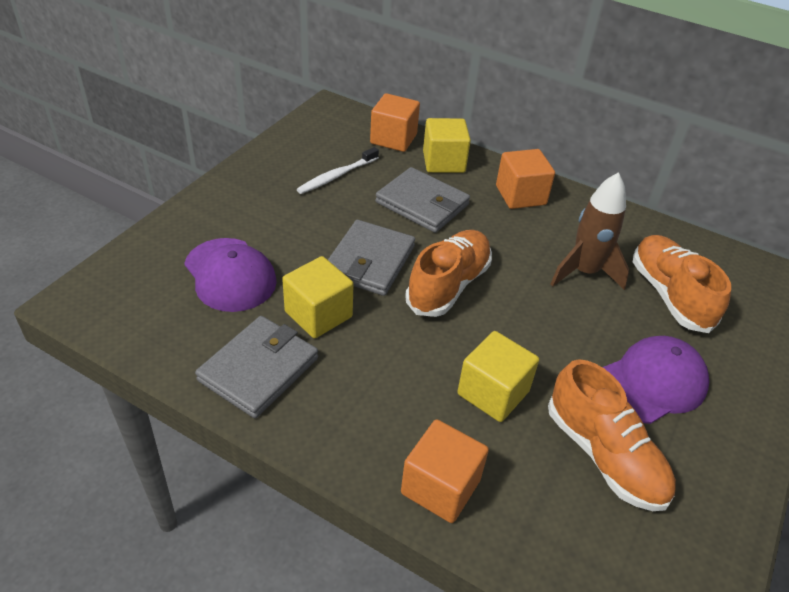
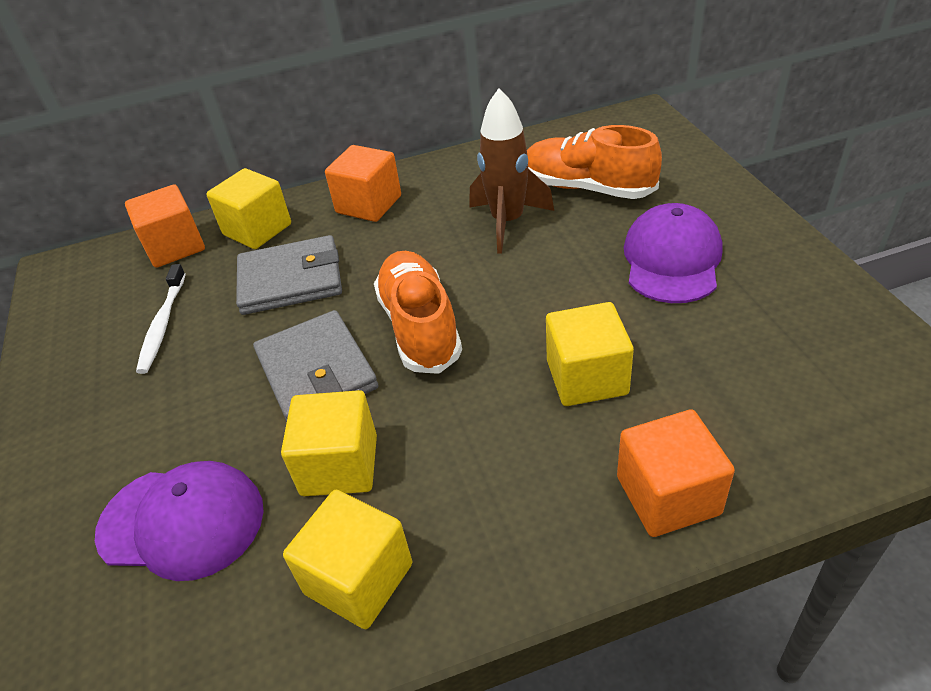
camera: 40 degrees left, 0 degrees up
(259, 369) = (358, 578): grey wallet -> yellow cube
(604, 455) = (725, 342): orange shoe -> none

